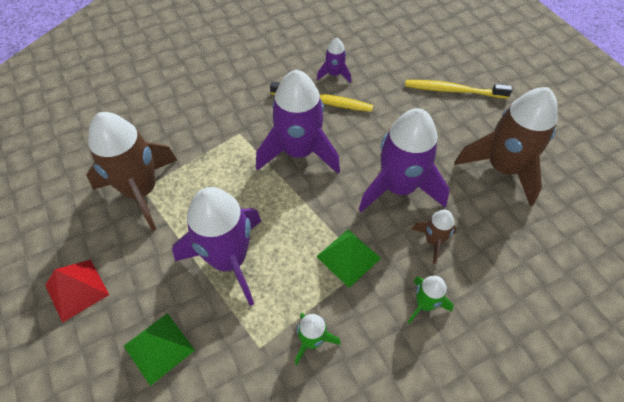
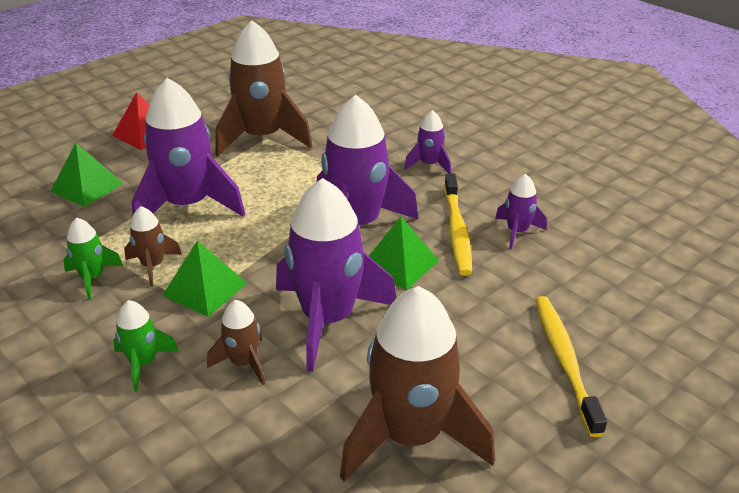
camera: 75 degrees right, 20 degrees down
(237, 95) = (429, 164): none -> purple rocket
(309, 292) = (153, 266): none -> brown rocket
(350, 139) = (399, 264): none -> green pyramid

